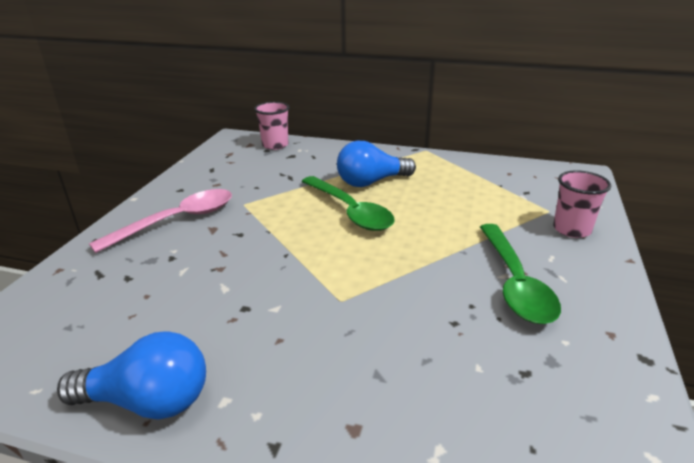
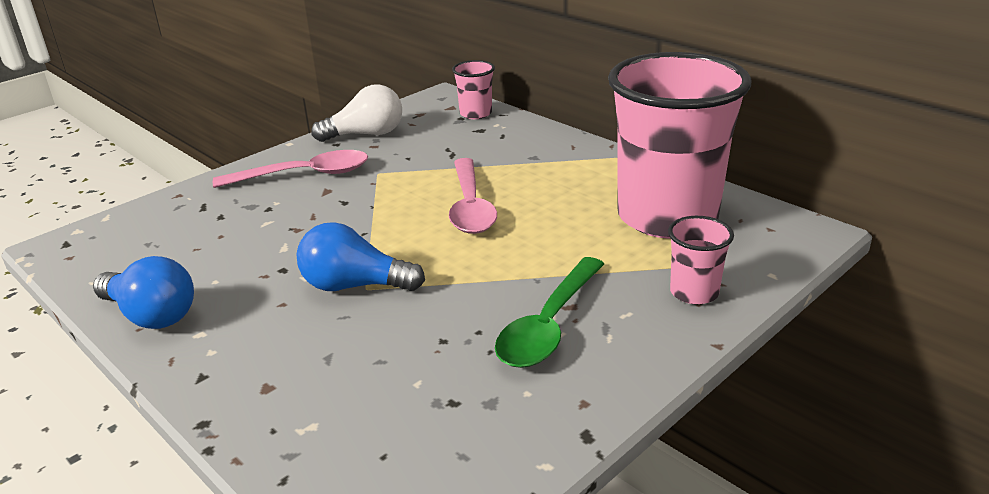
camera: 30 degrees right, 0 degrees up
(200, 177) = (366, 134): none -> white light bulb
(350, 211) = (470, 206): green spoon -> pink spoon
(371, 182) = (530, 180): blue light bulb -> blue light bulb (354, 286)
(491, 185) = (667, 217): none -> pink cup

